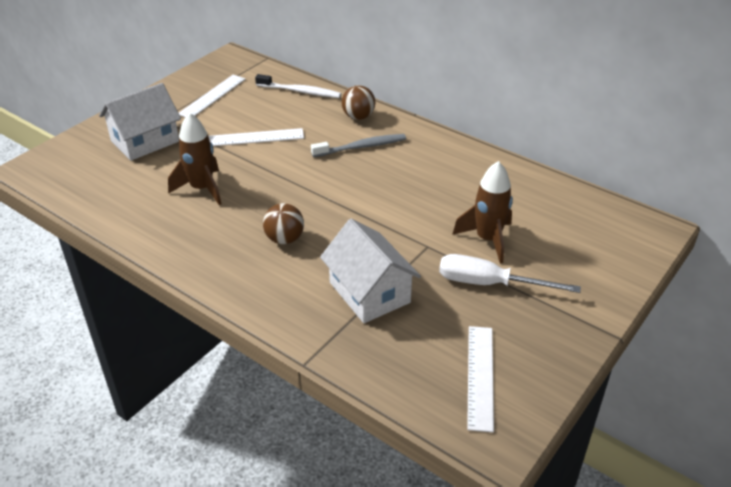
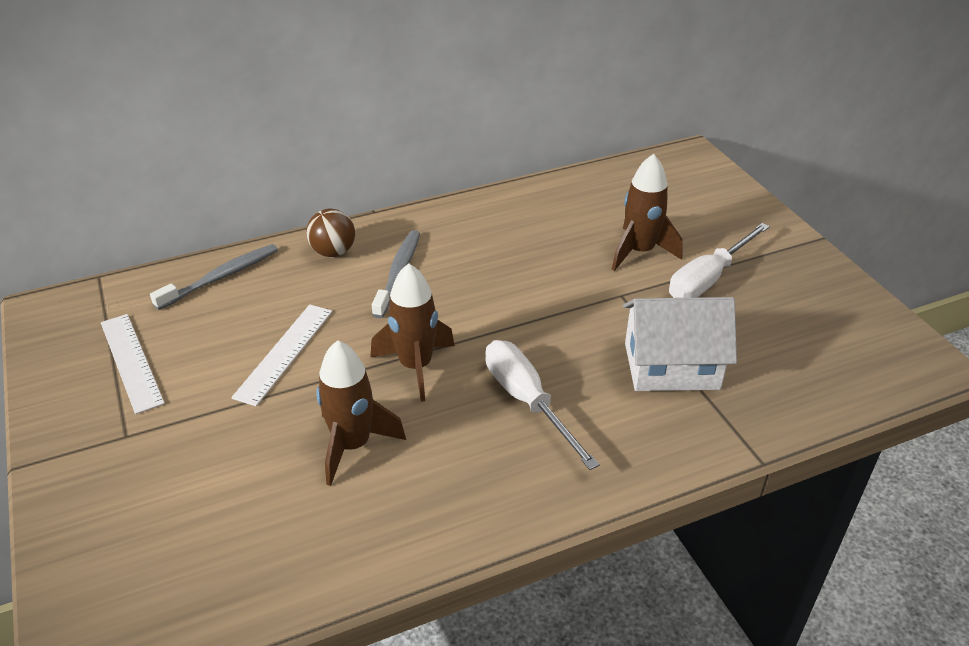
camera: 60 degrees left, 0 degrees up
(145, 141) = (167, 473): white house -> none
(281, 186) = (415, 366): none -> brown rocket
(284, 239) = (527, 401): brown ball -> white screwdriver
(300, 91) = (221, 277): white toothbrush -> grey toothbrush
(480, 376) = (839, 339): white ruler -> none

